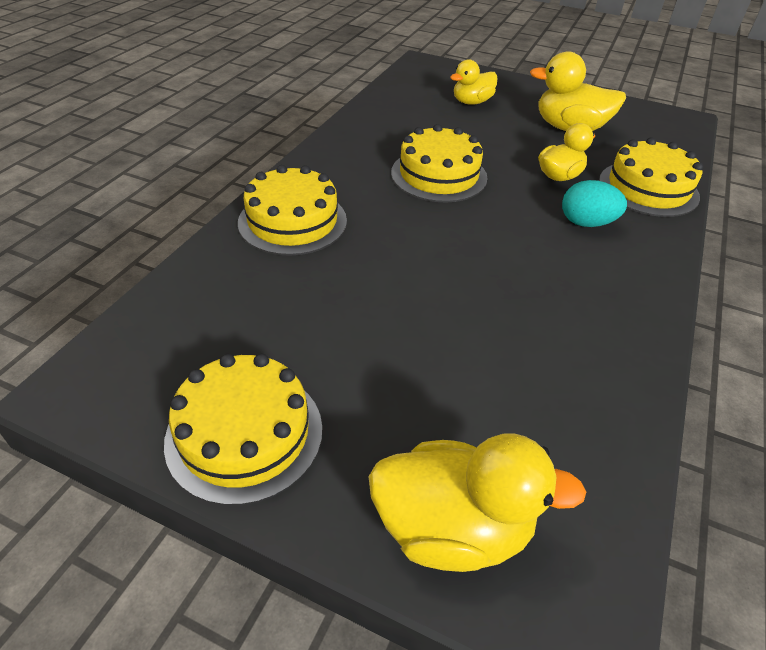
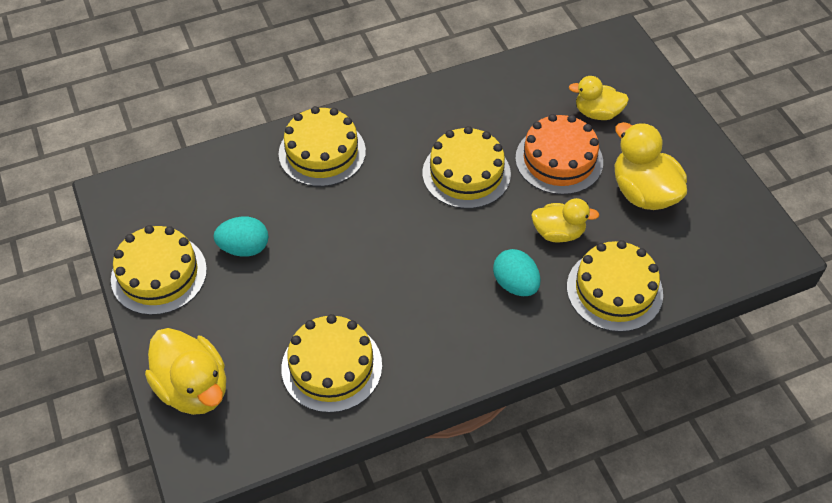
camera: 45 degrees right, 10 degrees up
(318, 340) = (244, 248): none -> turquoise egg
(490, 136) = (559, 160): none -> orange cake
(555, 384) = (331, 366): none -> yellow cake

